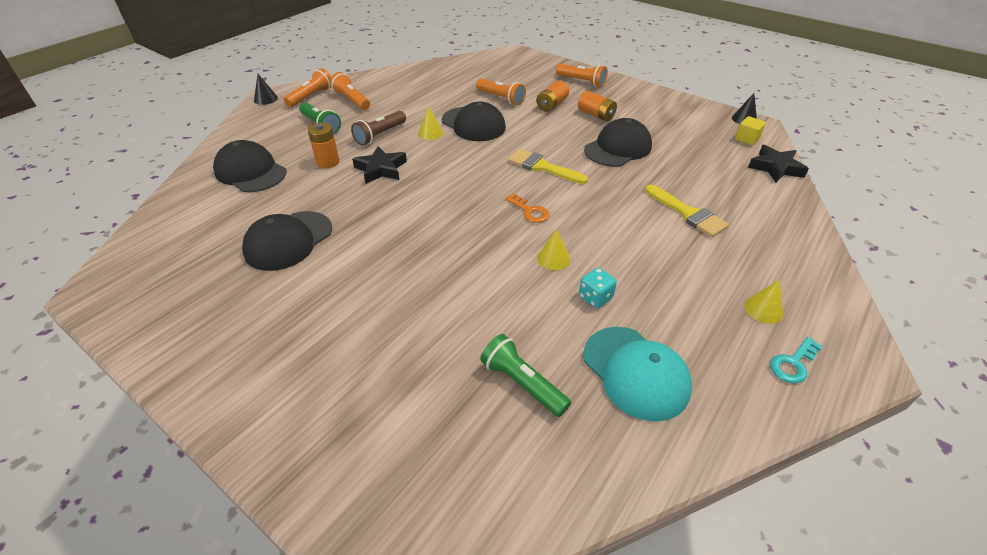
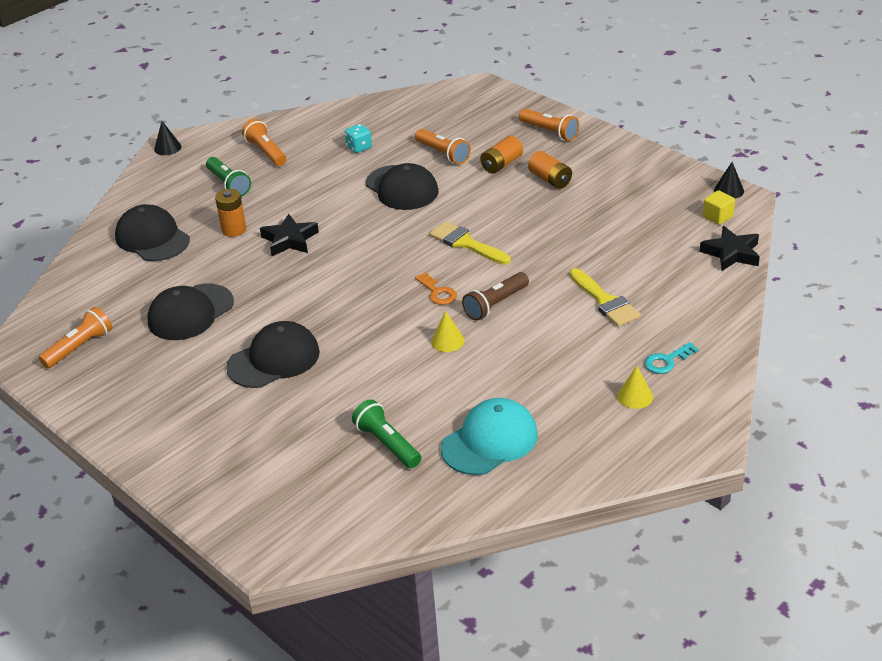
camera: 10 degrees right, 5 degrees down
(311, 97) = (220, 146): orange flashlight -> orange flashlight (80, 347)
(380, 135) = (293, 198): brown flashlight -> brown flashlight (495, 304)
(430, 133) = (350, 198): yellow cone -> none
(595, 297) = (476, 378): turquoise dice -> turquoise dice (359, 147)
(618, 148) = (559, 223): black cap -> black cap (274, 359)
(635, 372) = (490, 441): turquoise cap -> turquoise cap turned 105 degrees counterclockwise
(793, 363) = (637, 442): turquoise key -> turquoise key (667, 361)

